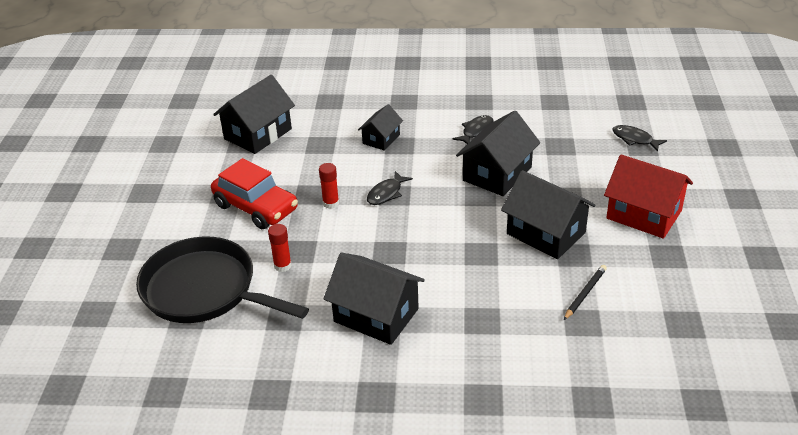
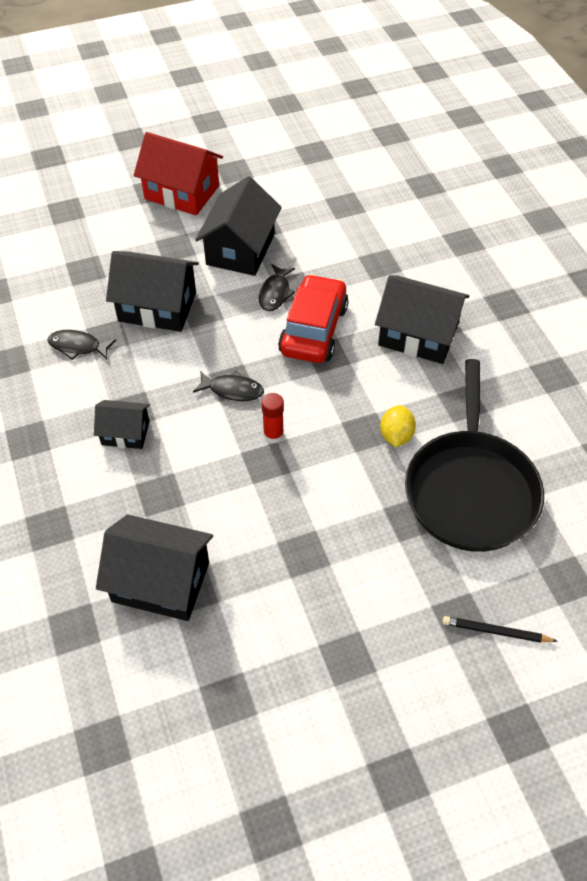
camera: 115 degrees left, 15 degrees up
(256, 207) = (315, 507): red car -> red car (313, 330)
(282, 266) = (396, 435): red glue stick -> yellow lemon
(376, 315) = (418, 335): black house -> black house turned 75 degrees counterclockwise
(585, 293) = (310, 209): black pencil -> black pencil (496, 631)
(634, 139) = (54, 217): black fish -> black fish (275, 293)
(644, 214) = (182, 192): red house -> red house turned 75 degrees counterclockwise

